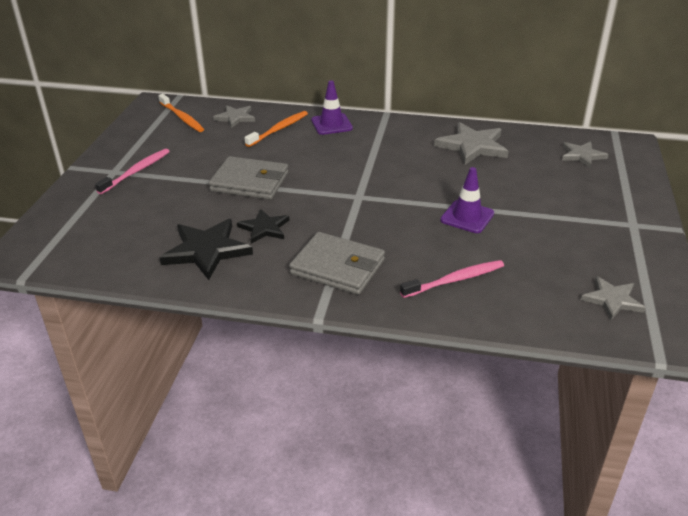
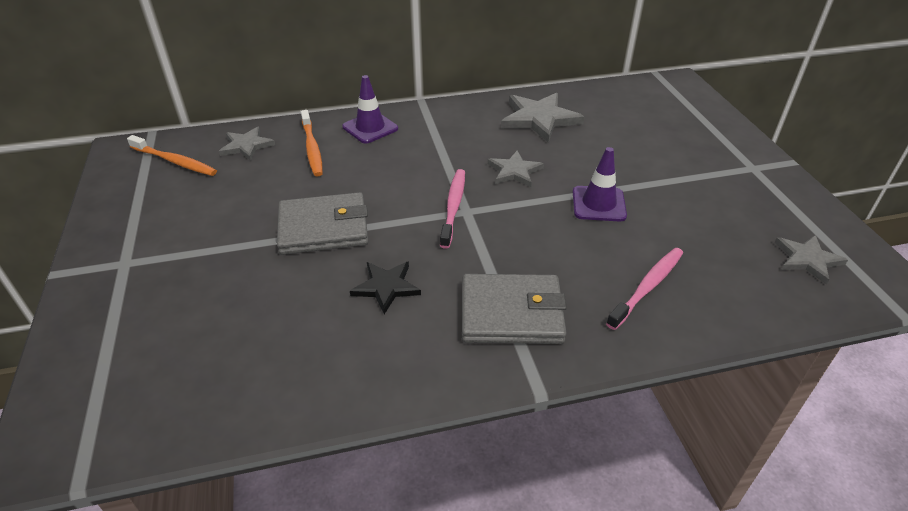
camera: 25 degrees left, 5 degrees up
(136, 171) = (158, 254): pink toothbrush -> pink toothbrush (453, 206)
(207, 250) = (333, 344): black star -> none
(279, 129) = (312, 148): orange toothbrush -> orange toothbrush turned 150 degrees clockwise
(582, 155) = (649, 104): grey star -> grey star (514, 171)

